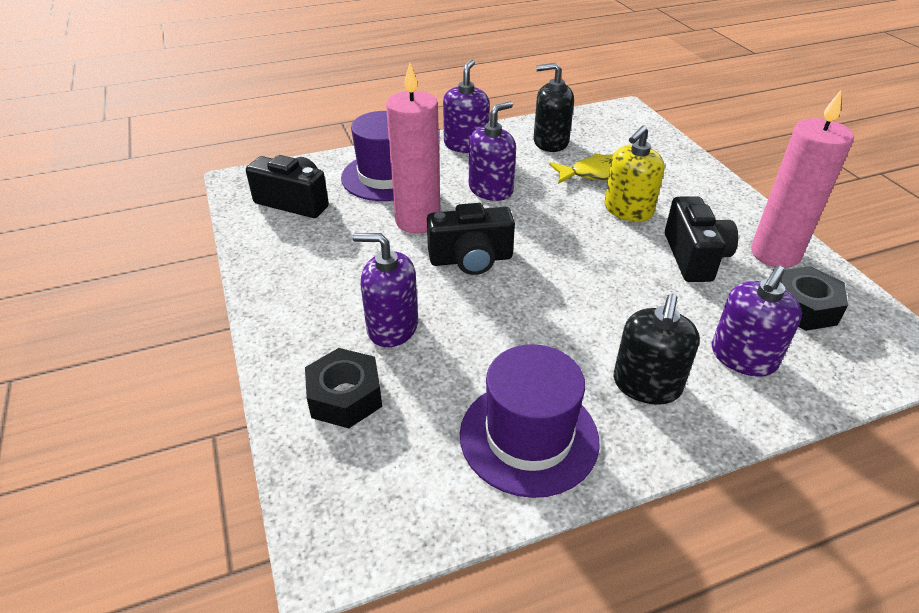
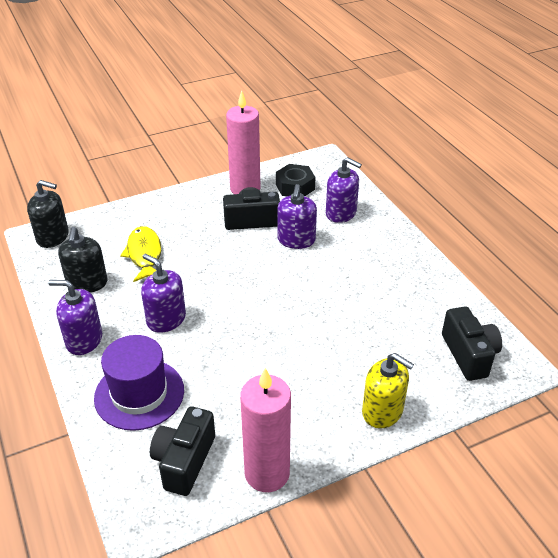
camera: 95 degrees left, 0 degrees up
(345, 396) = (418, 379): black nut -> none
(392, 327) = (348, 363): purple soap dispenser -> purple soap dispenser (296, 240)
(417, 221) = (214, 363): pink candle -> pink candle (267, 473)
(471, 259) = (265, 326): black camera -> black camera (469, 355)
(529, 437) = (422, 294): purple hat -> none
(628, 210) = (197, 245): yellow soap dispenser -> yellow soap dispenser (382, 411)
(647, 385) = (371, 249): black soap dispenser -> black soap dispenser (53, 237)

